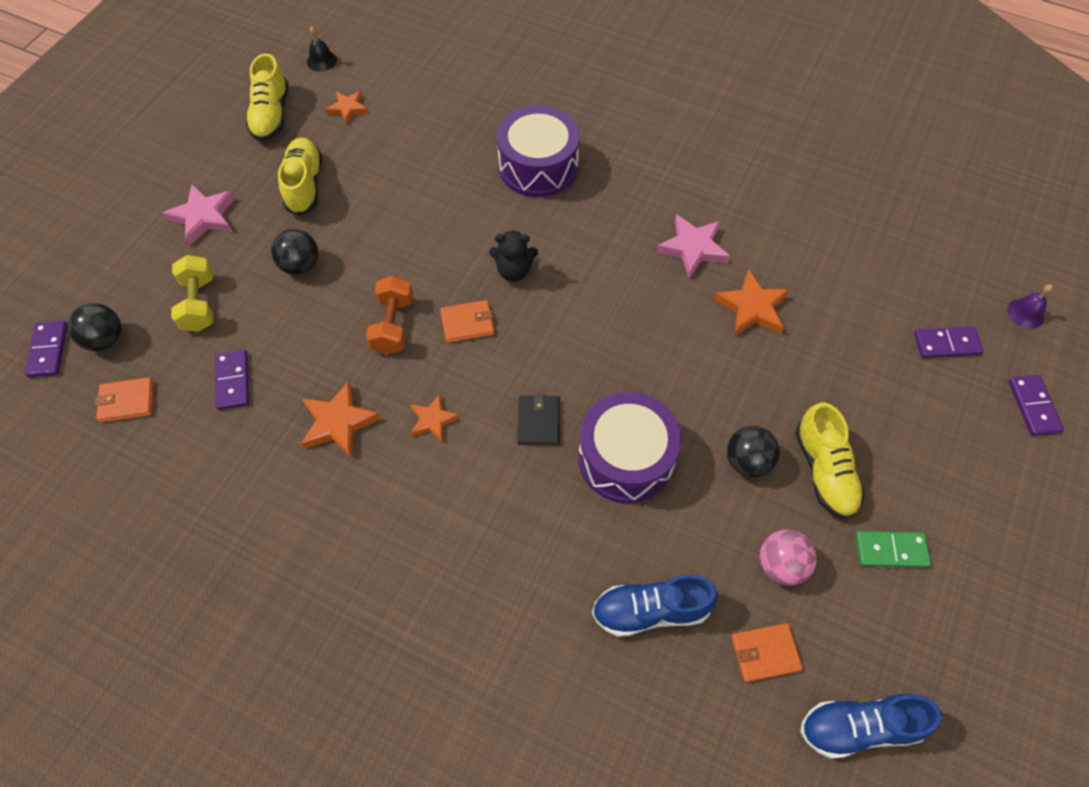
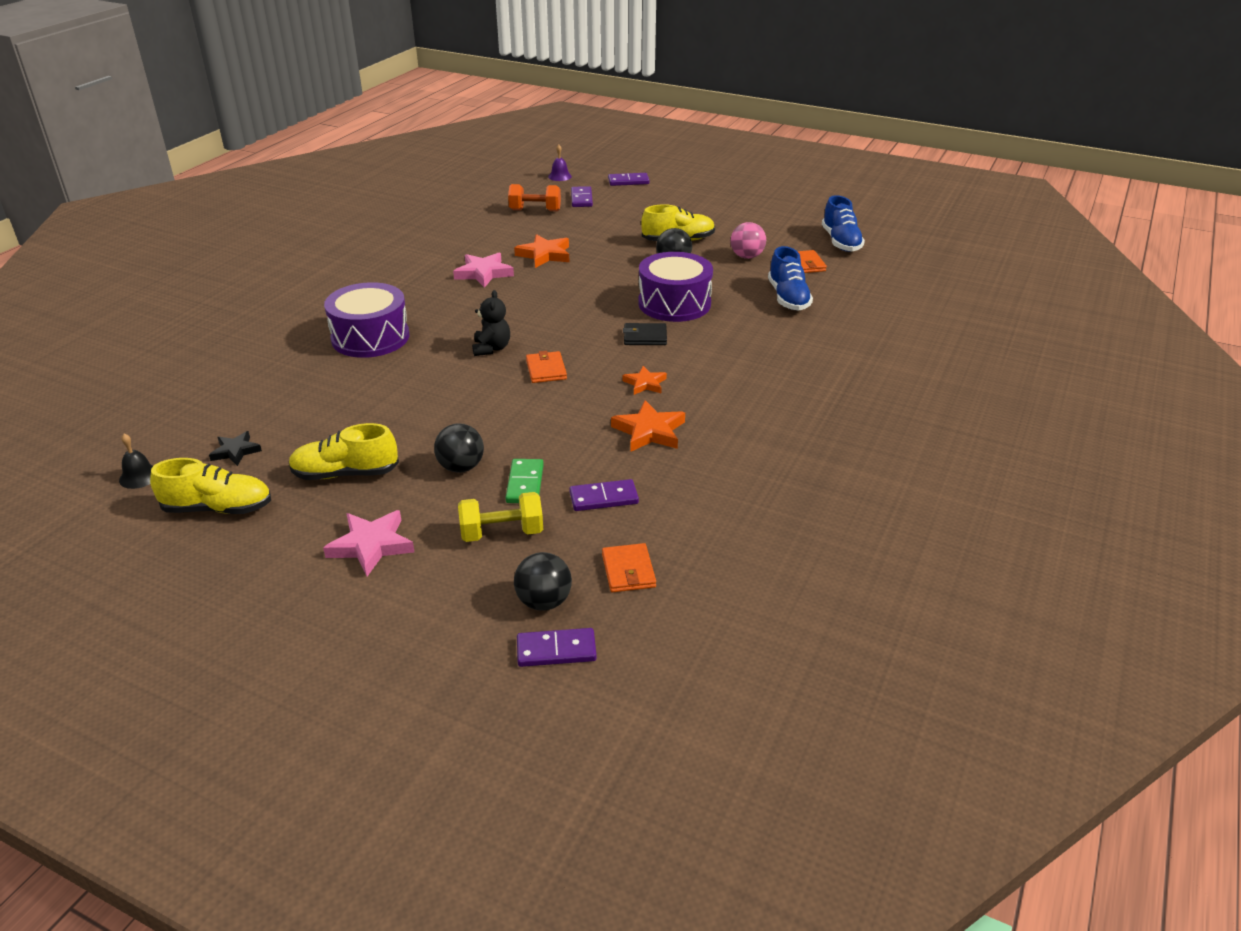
camera: 90 degrees left, 25 degrees down
(348, 108) = (236, 451): orange star -> black star
(393, 325) = (544, 407): orange dumbbell -> orange dumbbell (535, 210)
(891, 550) = (730, 226): green domino -> green domino (525, 484)

